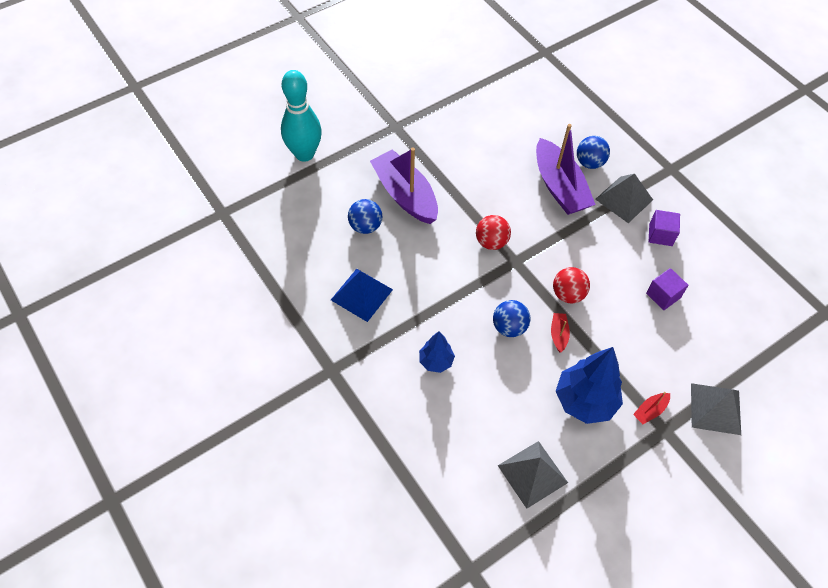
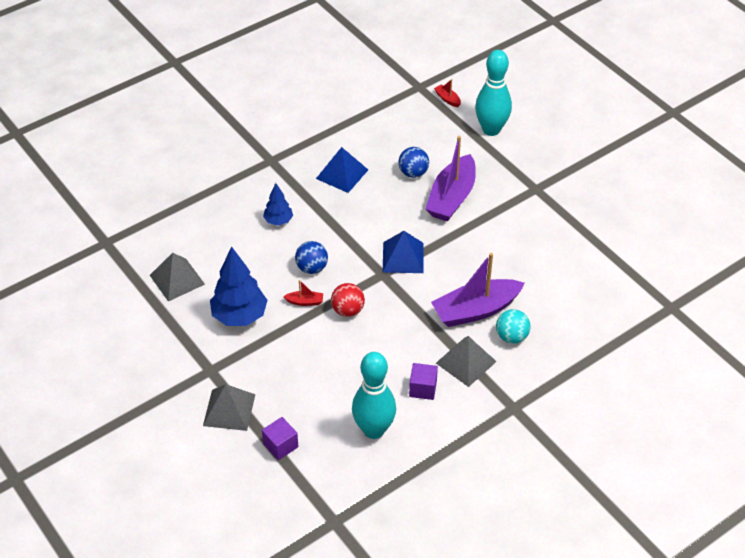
camera: 90 degrees right, 10 degrees down
(405, 195) = (451, 197): purple boat -> purple boat turned 150 degrees clockwise
(491, 242) = (403, 257): red ball -> blue pyramid
(589, 163) = (511, 337): blue ball -> turquoise ball
(650, 410) = (229, 361): red boat -> red boat (447, 99)
(663, 295) = (349, 383): purple cube -> purple cube (280, 445)
(716, 277) = (374, 430): none -> turquoise bowling pin

